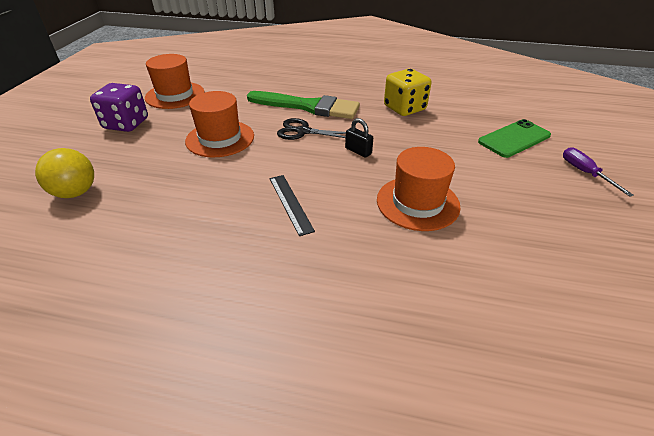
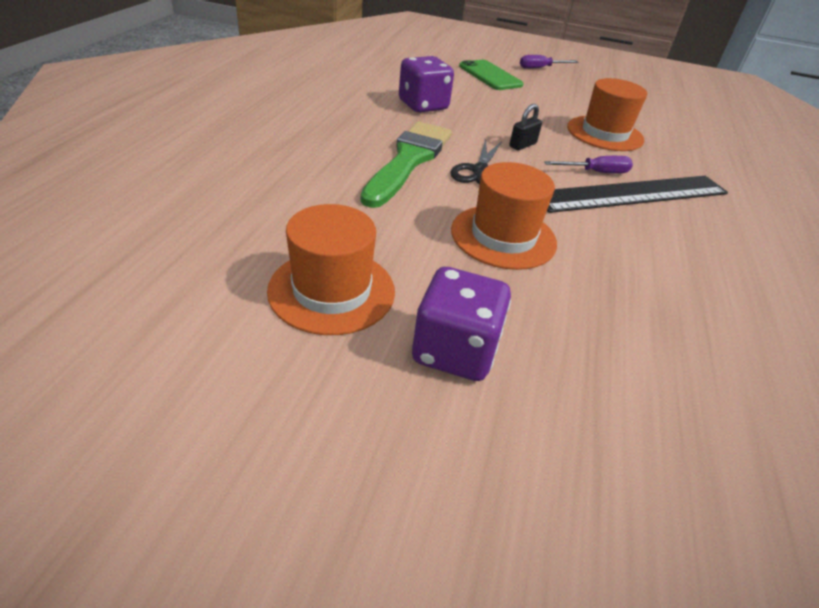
camera: 90 degrees left, 0 degrees up
(75, 192) = (689, 382): yellow ball -> none
(290, 203) = (632, 194): black ruler -> black ruler, size x2.02
(324, 186) = (596, 172): none -> purple screwdriver
(404, 108) = (423, 105): yellow dice -> purple dice

